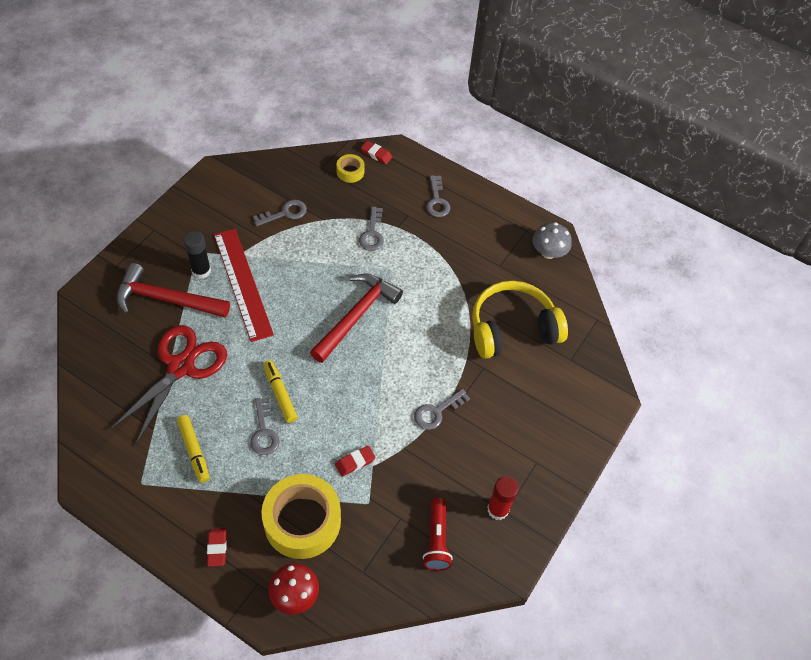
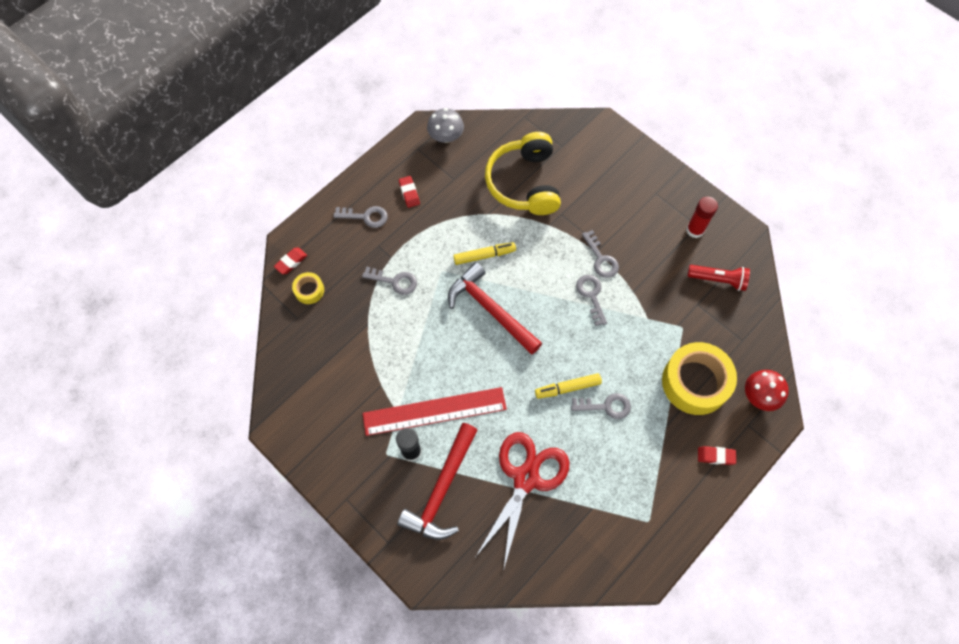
camera: 75 degrees left, 10 degrees up
(181, 367) = (526, 478): red scissors -> red scissors turned 75 degrees clockwise
(194, 451) = (619, 471): yellow marker -> yellow marker (484, 255)
(285, 213) = (351, 361): grey key -> grey key (591, 295)
(355, 462) = (643, 332): red eraser -> red eraser (409, 193)

